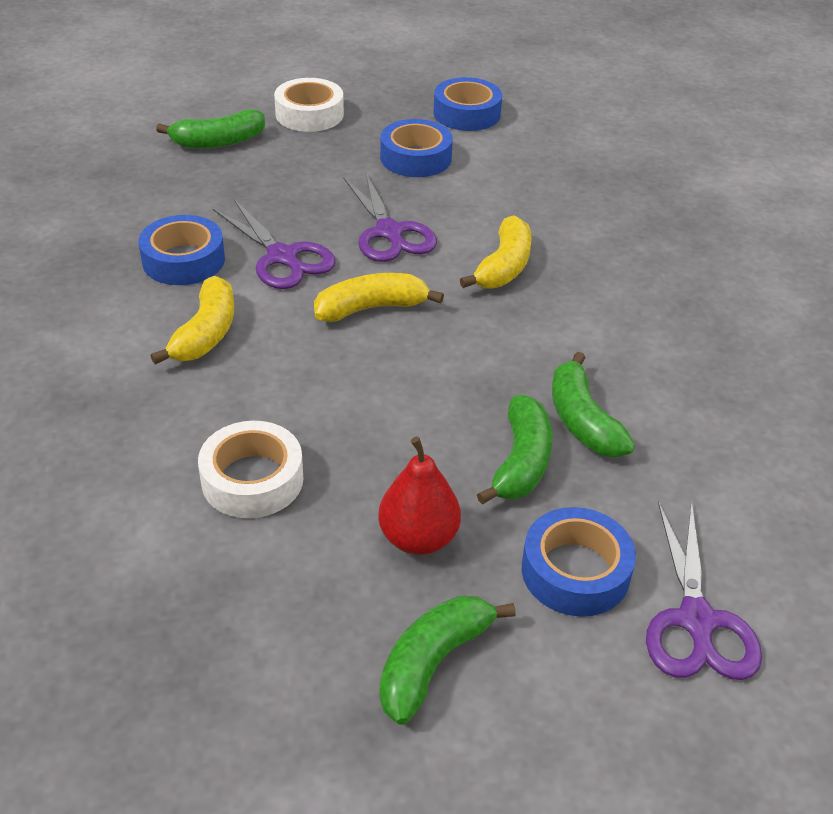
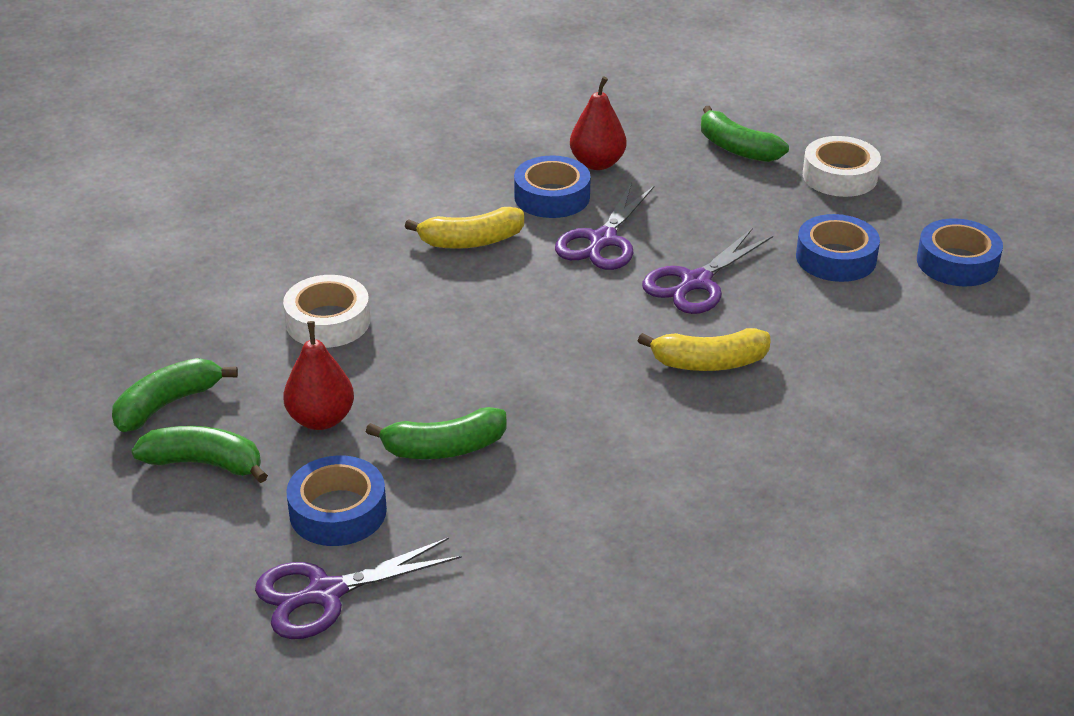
camera: 65 degrees right, 5 degrees down
(158, 216) = (597, 163): none -> red pear
(371, 308) = (576, 308): yellow banana -> none
(582, 420) = (524, 469): green banana -> green banana (168, 404)

